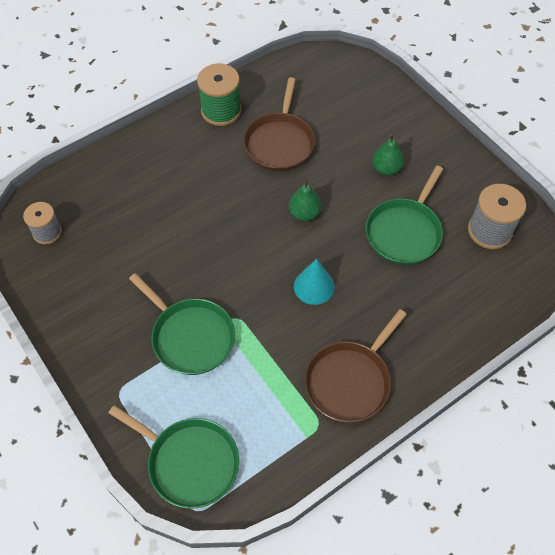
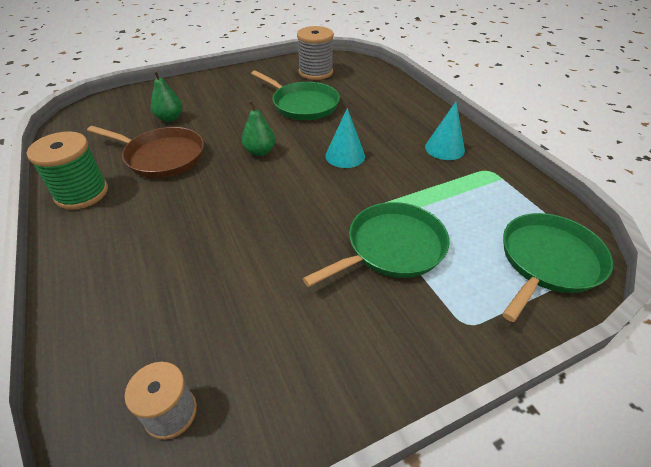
camera: 80 degrees left, 15 degrees down
(350, 381) = (444, 148): brown pan -> turquoise cone
(386, 169) = (233, 104): green pear -> green pear (170, 118)

